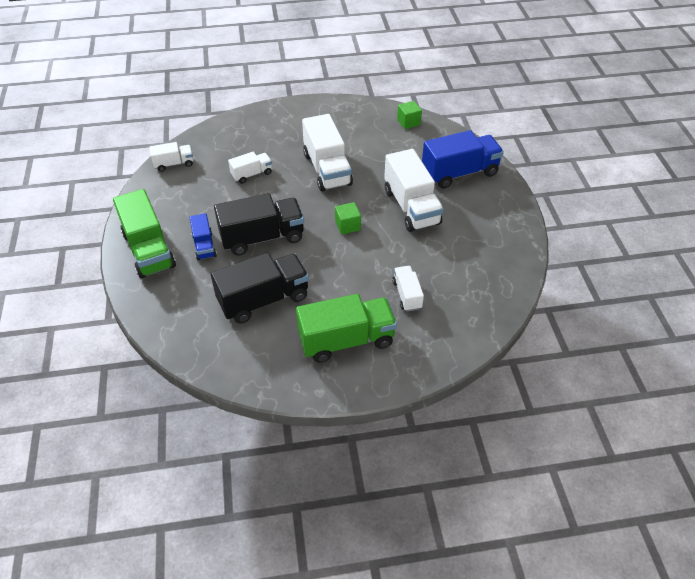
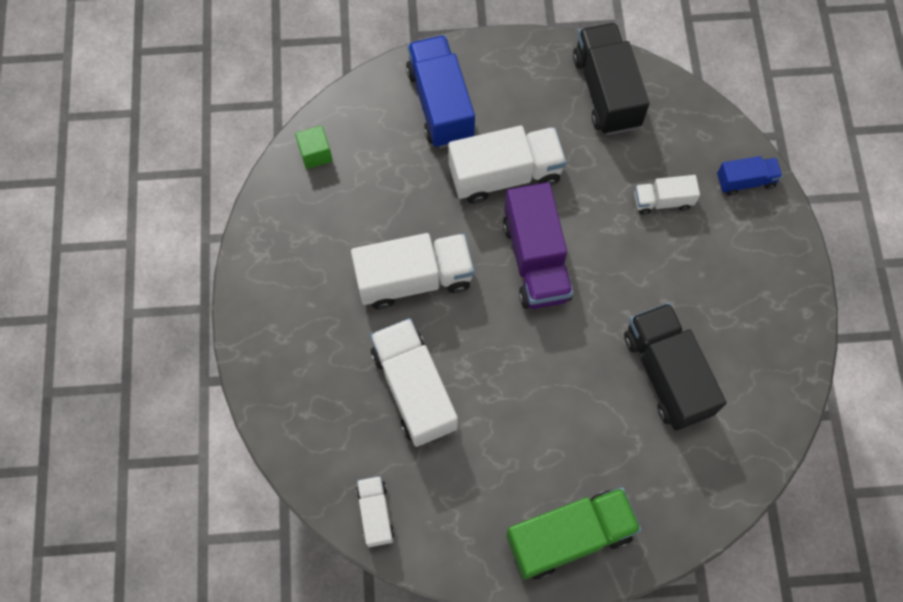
camera: 85 degrees left, 20 degrees up
(204, 245) = (564, 456): blue truck -> blue truck (745, 181)
(251, 174) = (414, 389): white truck -> white truck, size x1.87
(262, 237) = (552, 375): black truck -> black truck (606, 92)
(346, 340) = (732, 277): green truck -> none
(347, 225) = (536, 260): green cube -> purple truck

